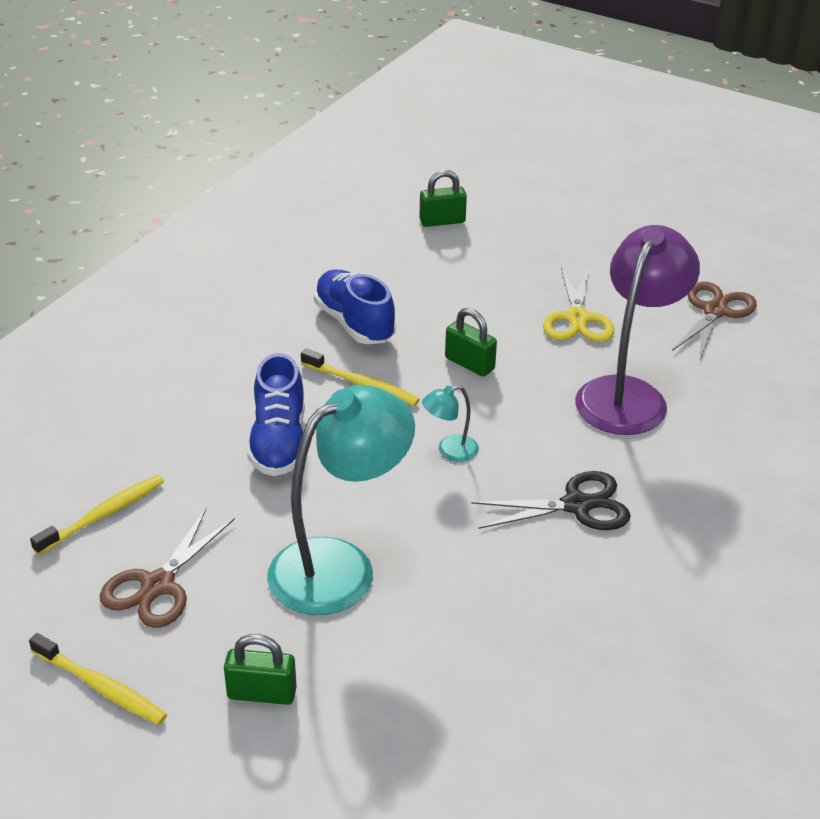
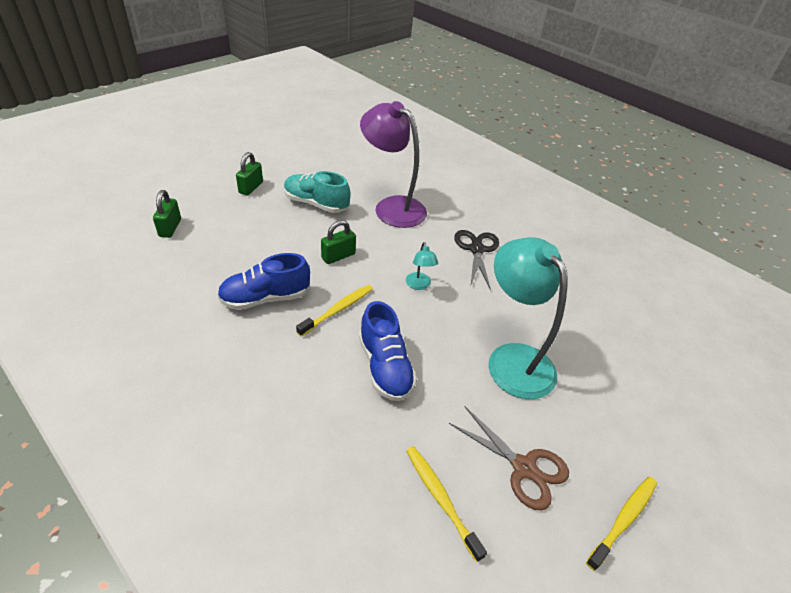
camera: 80 degrees left, 5 degrees up
(262, 693) = (620, 420): green padlock -> green padlock (251, 187)
(279, 442) = (385, 367): blue shoe -> blue shoe turned 60 degrees clockwise
(577, 319) = (316, 204): yellow scissors -> turquoise shoe
(715, 311) = (335, 160): brown scissors -> none

